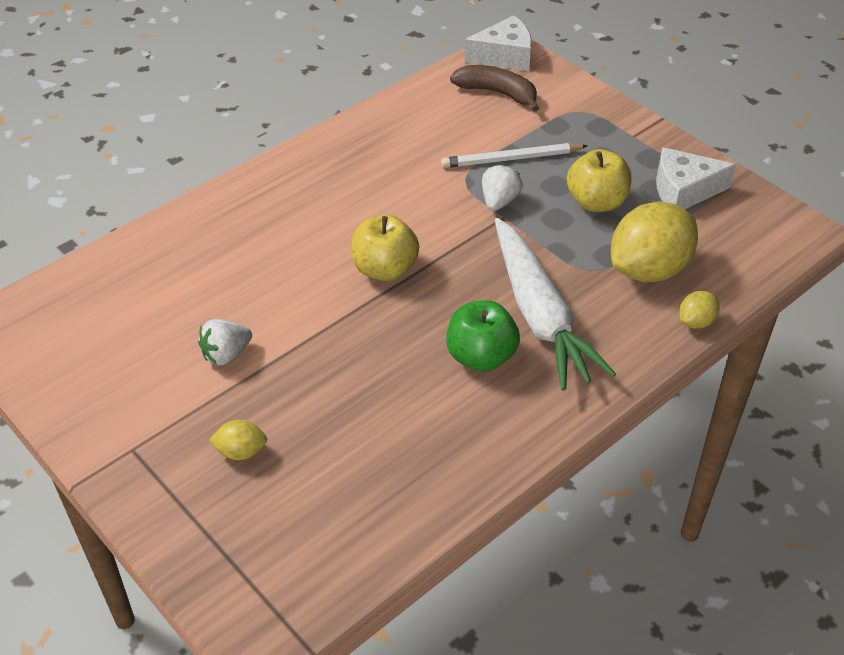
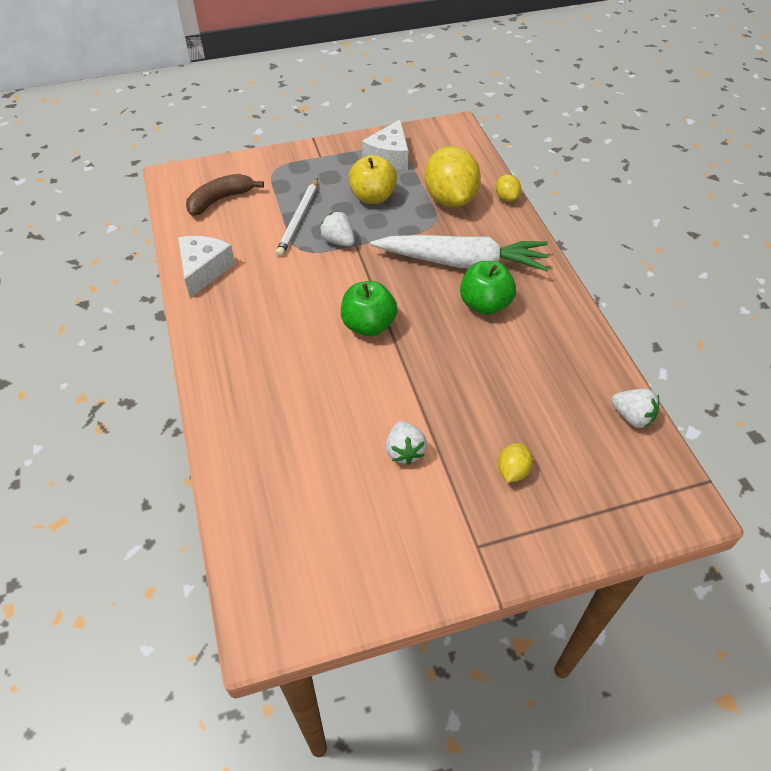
camera: 65 degrees left, 5 degrees up
(377, 548) = (632, 417): none -> white strawberry
(385, 269) = (368, 325): yellow apple -> green apple
(504, 56) = (181, 181): white cheese -> white cheese (204, 270)

